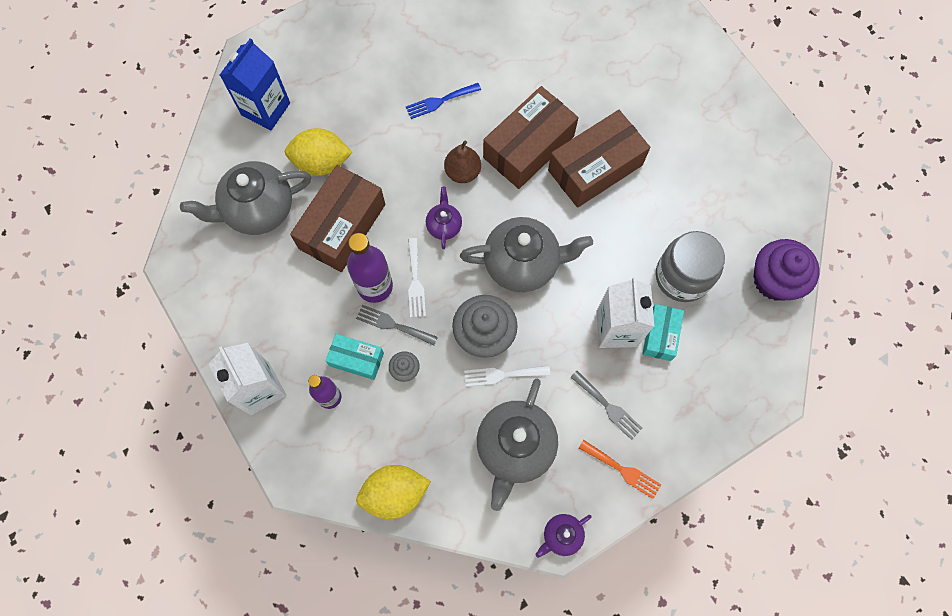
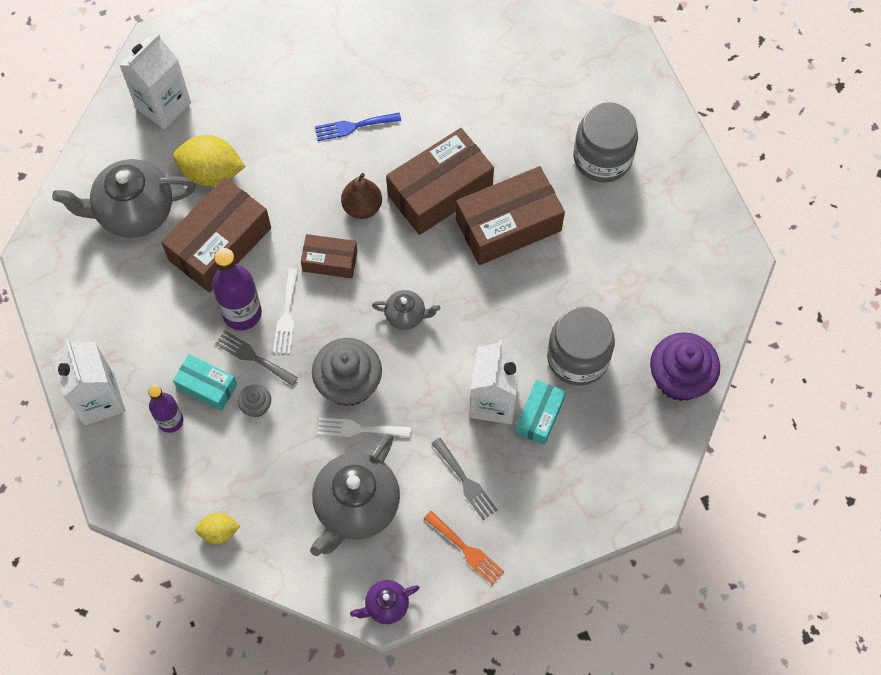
camera: 10 degrees right, 5 degrees down
(266, 109) = (163, 105): blue carton -> white carton
(395, 493) = (219, 532): yellow lemon -> yellow lemon, size x0.56
(444, 226) = (330, 261): purple teapot -> brown box
(522, 264) = (406, 315): grey teapot -> grey teapot, size x0.49
(663, 95) = (602, 158): none -> grey jar

